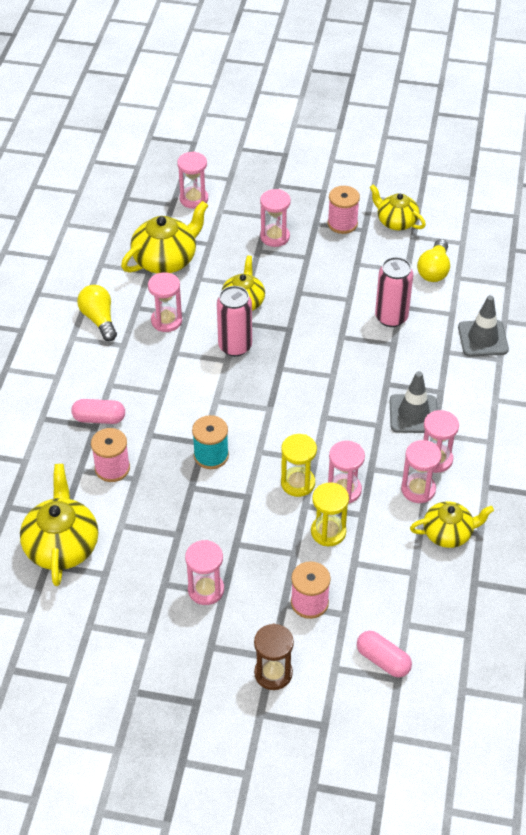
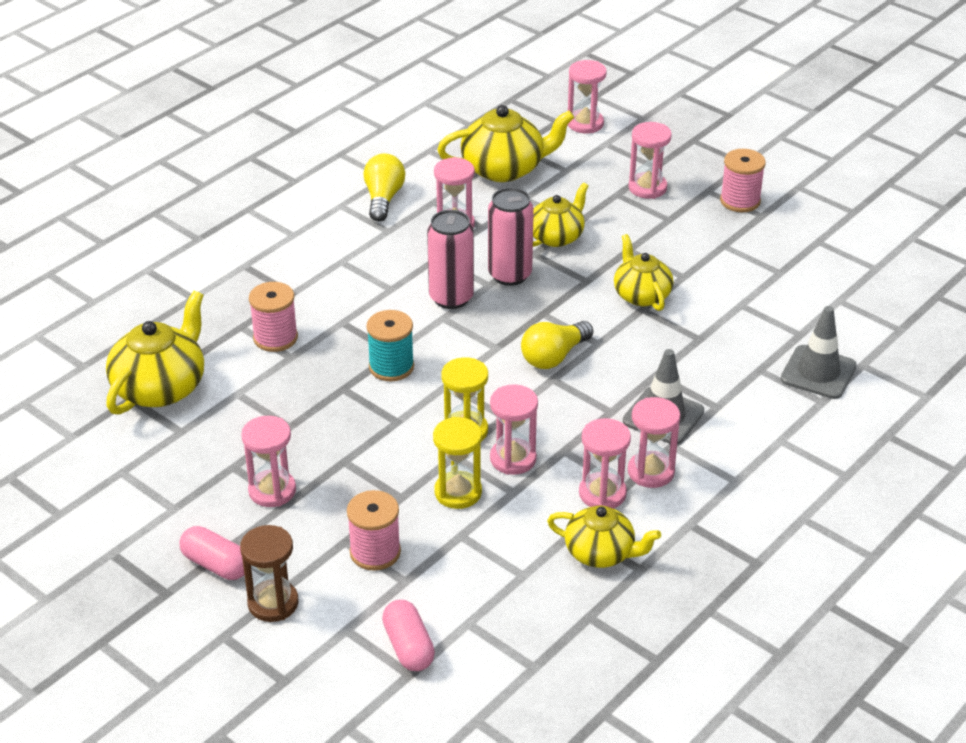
camera: 30 degrees right, 10 degrees down
(99, 418) = (302, 288): pink capsule -> pink capsule (216, 565)
(391, 317) = (720, 311): pink can -> pink can (451, 298)
(396, 221) = (808, 220): yellow teapot -> yellow teapot (641, 295)
(434, 270) = (815, 283): yellow light bulb -> yellow light bulb (554, 357)

